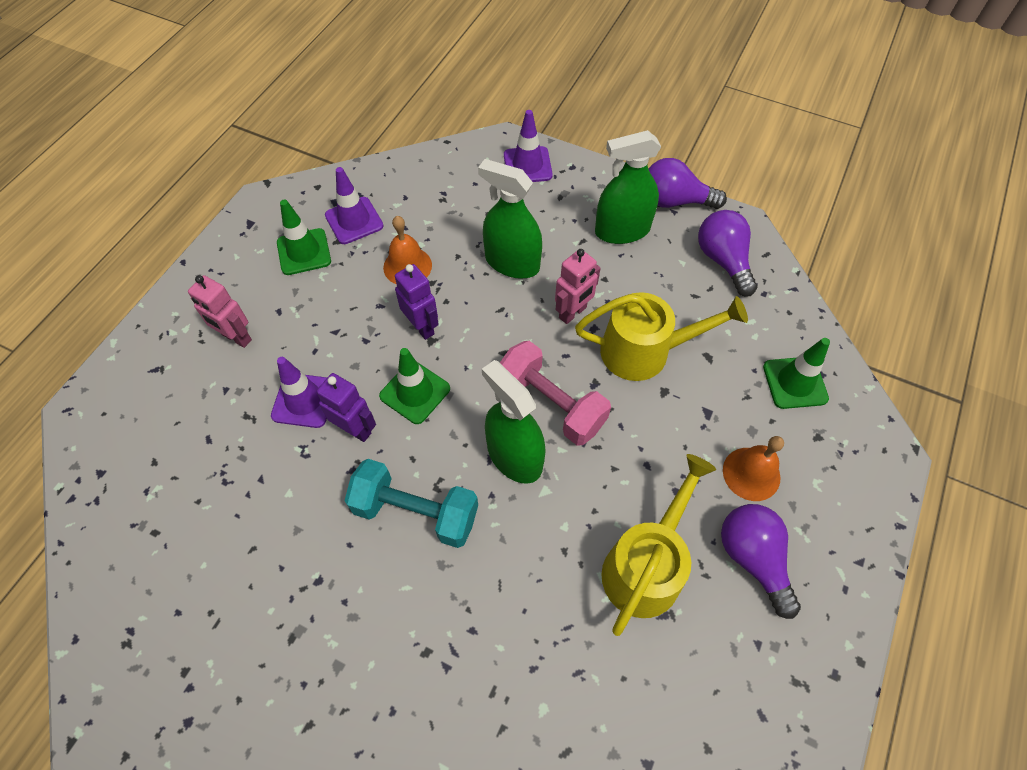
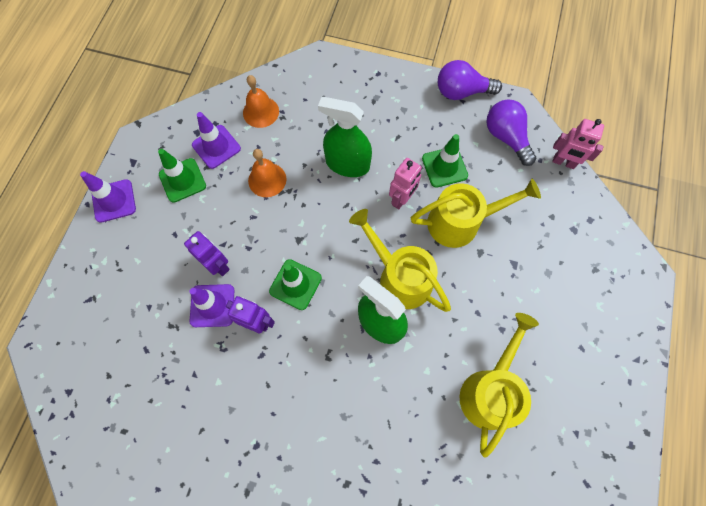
camera: 10 degrees left, 10 degrees up
(236, 337) = (146, 262): pink robot -> pink robot (563, 162)
(416, 512) = (316, 379): turquoise dumbbell -> none
(422, 327) = (289, 229): purple robot -> purple robot (218, 265)
(527, 165) = (343, 77): purple traffic cone -> purple traffic cone (114, 201)
(551, 404) = (399, 276): pink dumbbell -> yellow watering can
(622, 230) = (426, 123): green spray bottle -> none
(751, 473) = (552, 306): orange bell -> orange bell (261, 112)
(753, 558) = (563, 371): purple light bulb -> none
(795, 383) = (573, 229): green traffic cone -> green traffic cone (444, 167)

